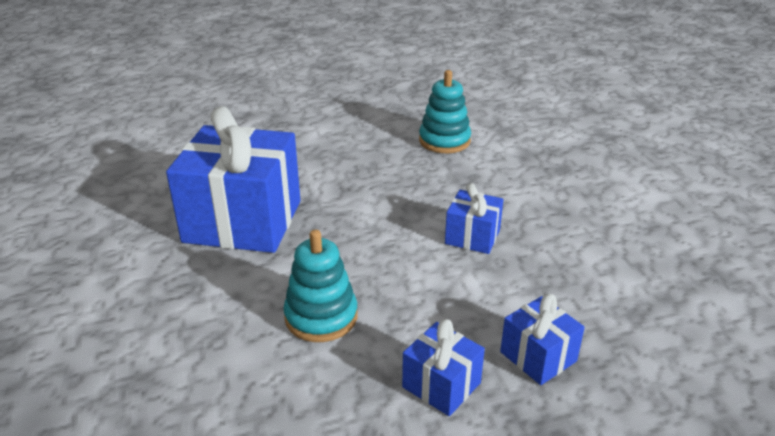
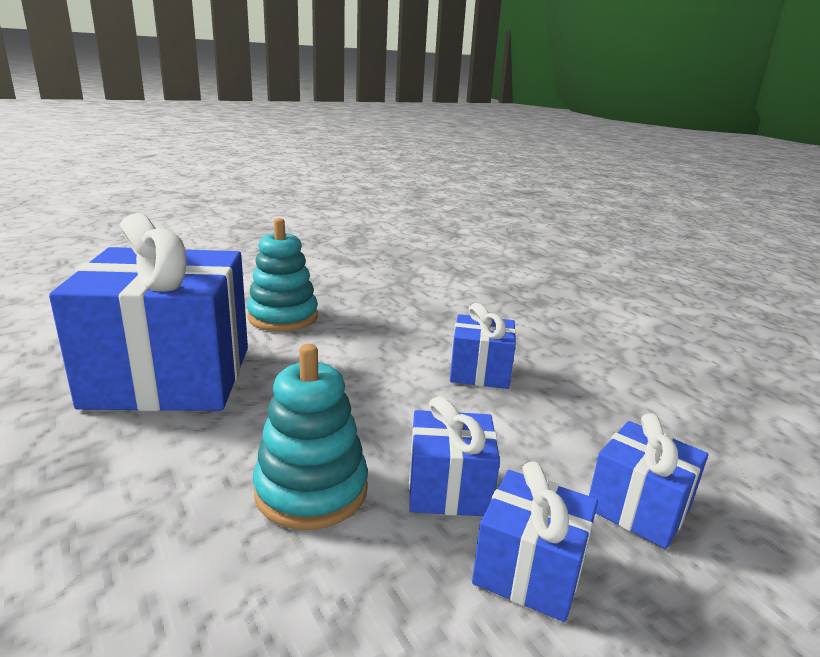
camera: 15 degrees left, 10 degrees down
(411, 327) = (449, 489): none -> blue gift
(444, 141) = (405, 283): turquoise stacking toy -> turquoise stacking toy (283, 317)

